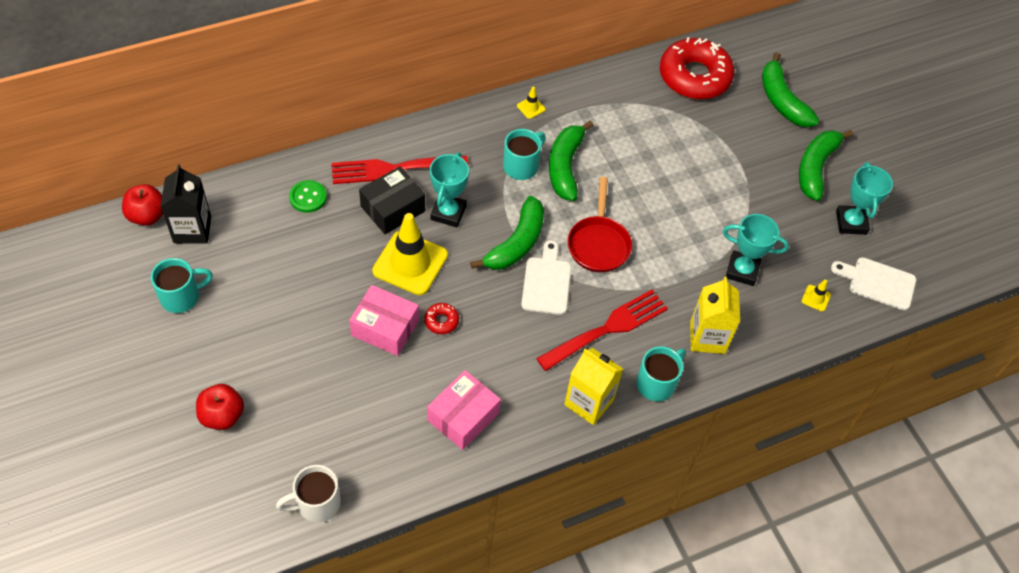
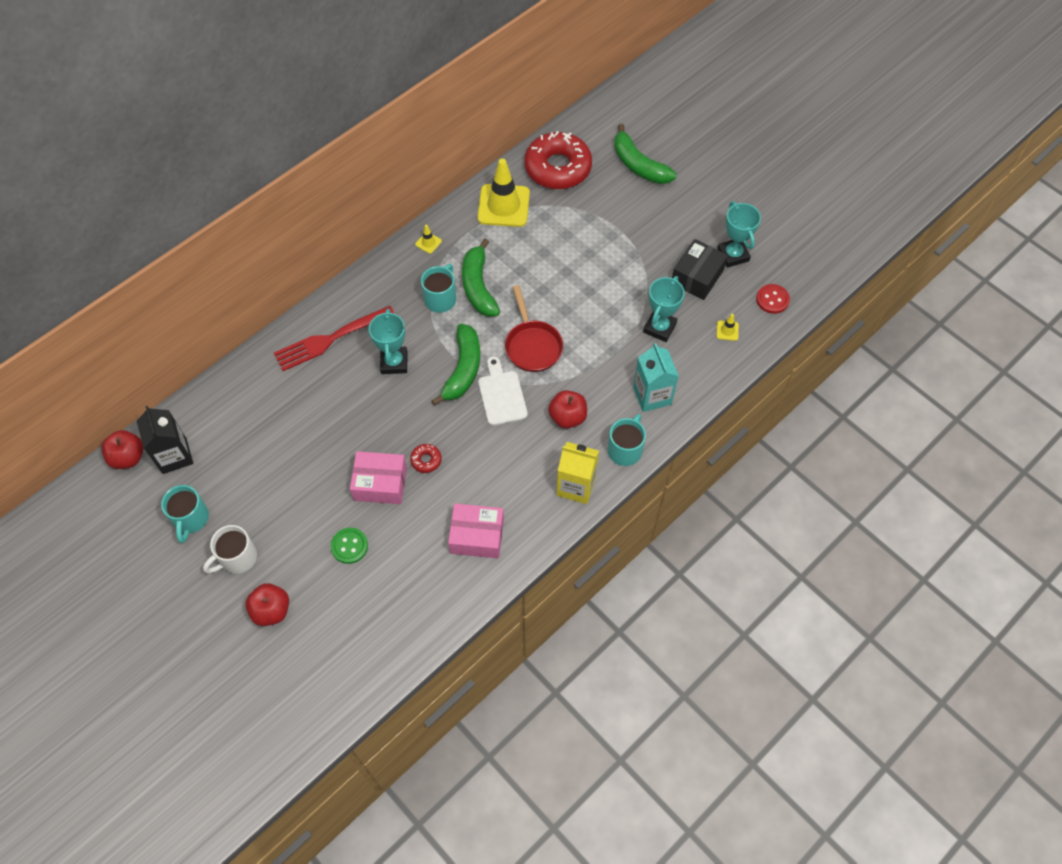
camera: 15 degrees left, 5 degrees up
(182, 296) = (191, 519): turquoise mug -> turquoise mug turned 135 degrees clockwise
(308, 197) = (265, 391): green button -> green button (349, 546)
(316, 503) = (383, 655): white mug -> white mug (237, 558)
(393, 208) = (344, 375): black box -> black box (697, 276)
(410, 263) = (379, 419): yellow traffic cone -> yellow traffic cone (503, 206)
(463, 417) = (477, 536): pink box -> pink box turned 75 degrees clockwise
(607, 328) = (567, 417): red fork -> red apple
(707, 337) = (652, 395): yellow carton -> turquoise carton
(742, 270) = (659, 328): turquoise trophy -> turquoise trophy turned 60 degrees counterclockwise
(816, 168) = (688, 216): green banana -> none
(878, 282) = (772, 299): white cutting board -> red button

